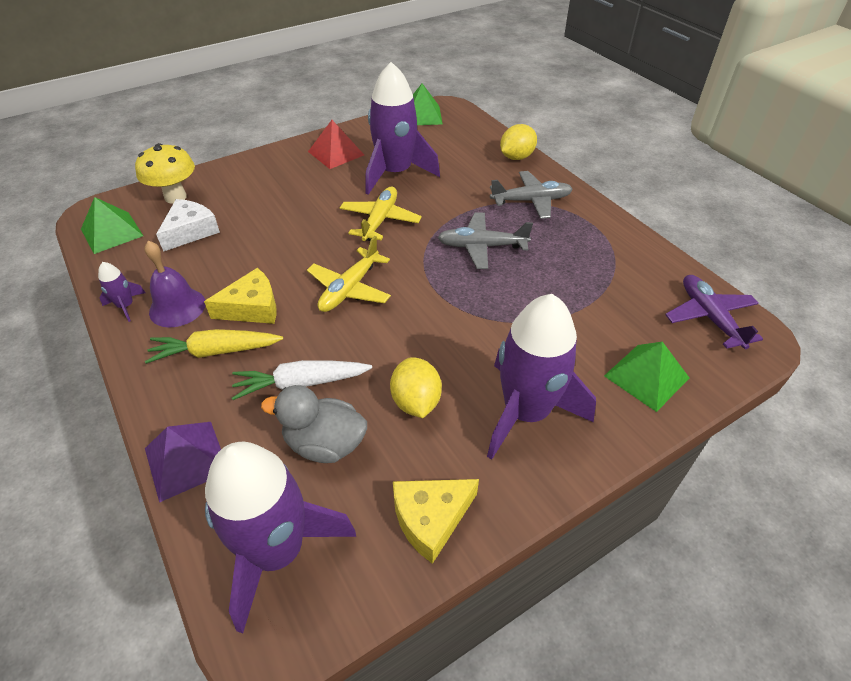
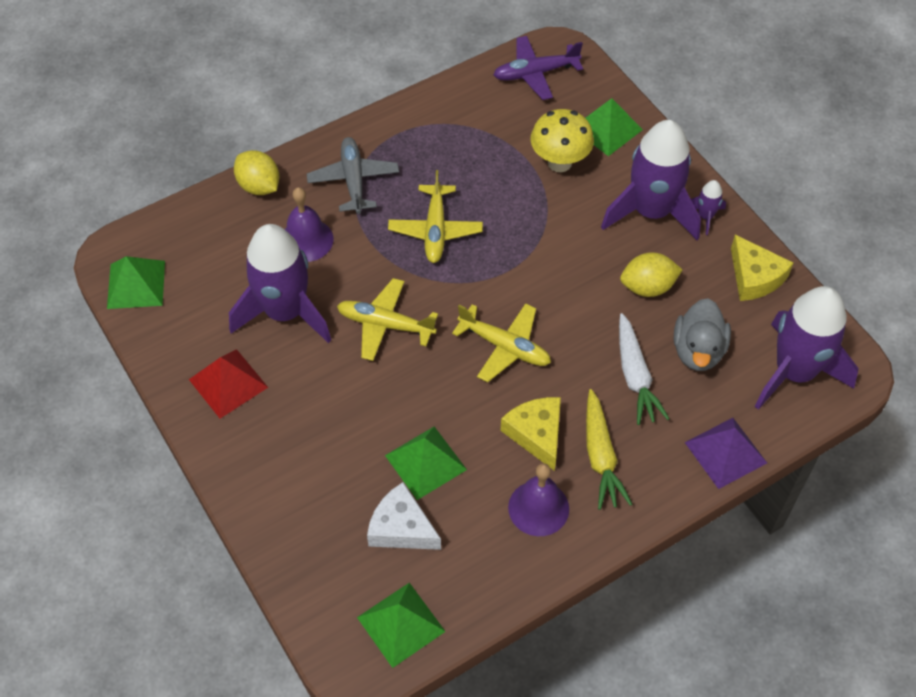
camera: 90 degrees left, 10 degrees up
(126, 306) = (538, 562): purple rocket -> purple rocket (705, 216)
(175, 197) = (323, 566): yellow mushroom -> yellow mushroom (559, 163)
(243, 243) = (425, 462): none -> green pyramid
(465, 180) = (306, 240): none -> purple bell
(481, 246) = (435, 230): grey plane -> yellow plane

